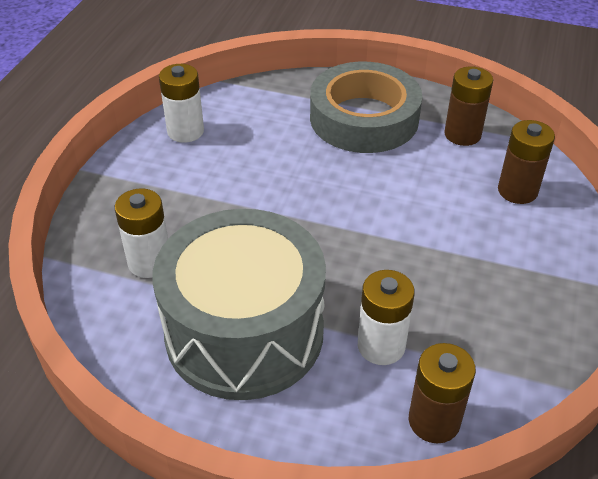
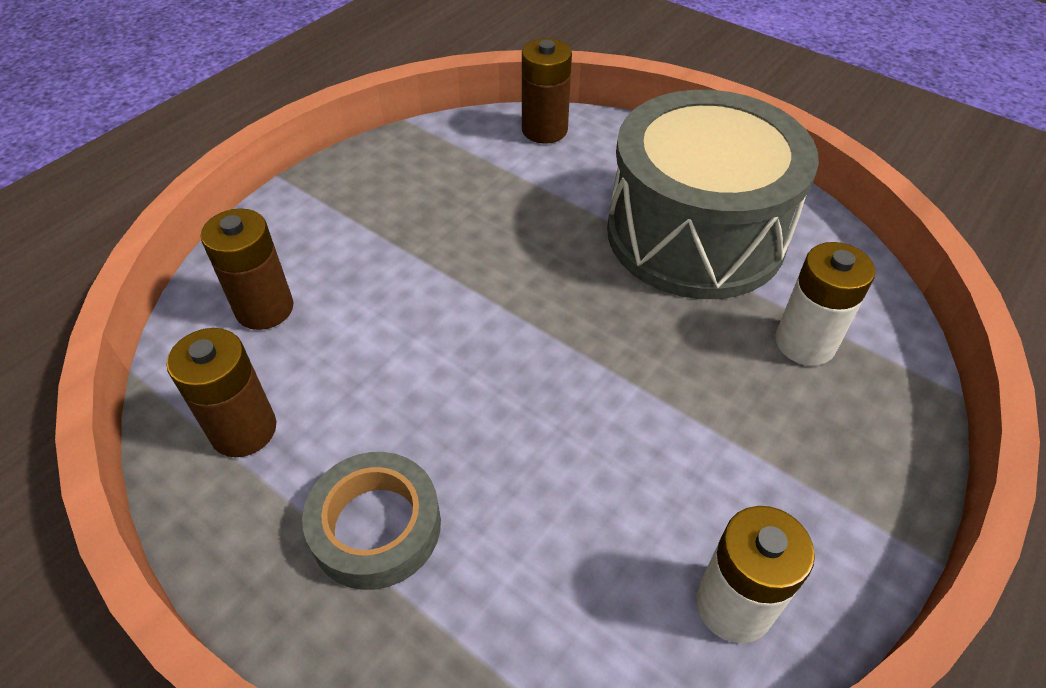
camera: 160 degrees left, 5 degrees up
(364, 118) = (376, 526): grey tape -> grey tape, size x0.60
(381, 346) = (557, 189): white battery -> none

